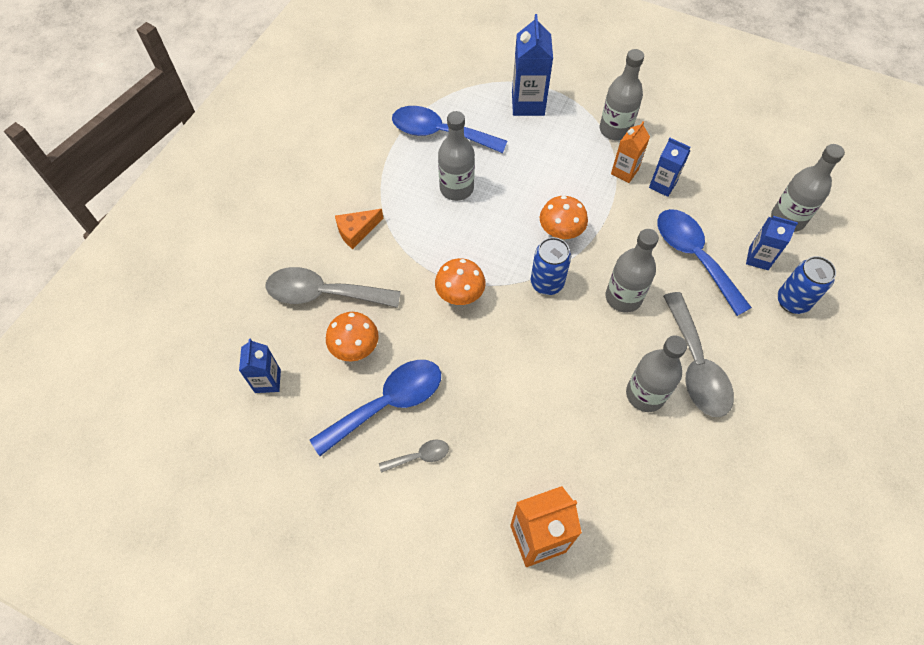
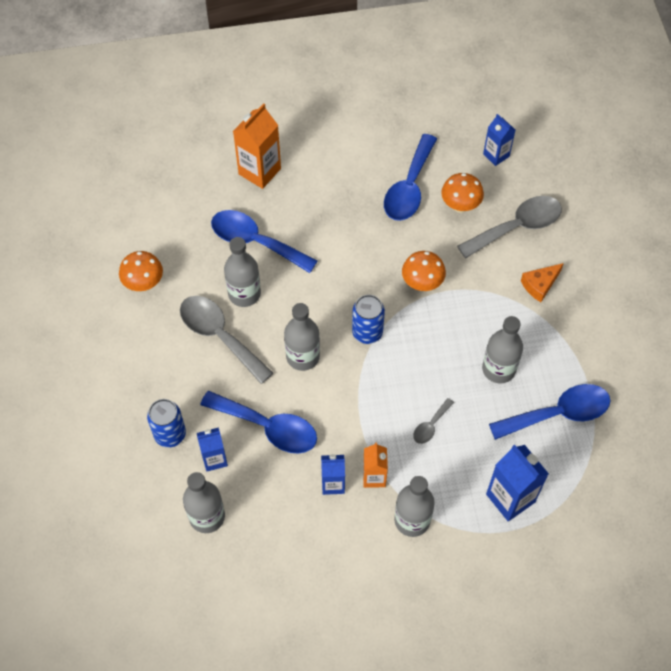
camera: 145 degrees right, 0 degrees up
(356, 231) = (540, 285): orange cheese -> orange cheese turned 150 degrees counterclockwise
(420, 456) = (363, 171): grey spoon -> grey spoon (430, 425)
(560, 234) = (386, 381): orange mushroom -> orange mushroom (144, 284)
(598, 447) = (255, 241): none -> blue spoon

